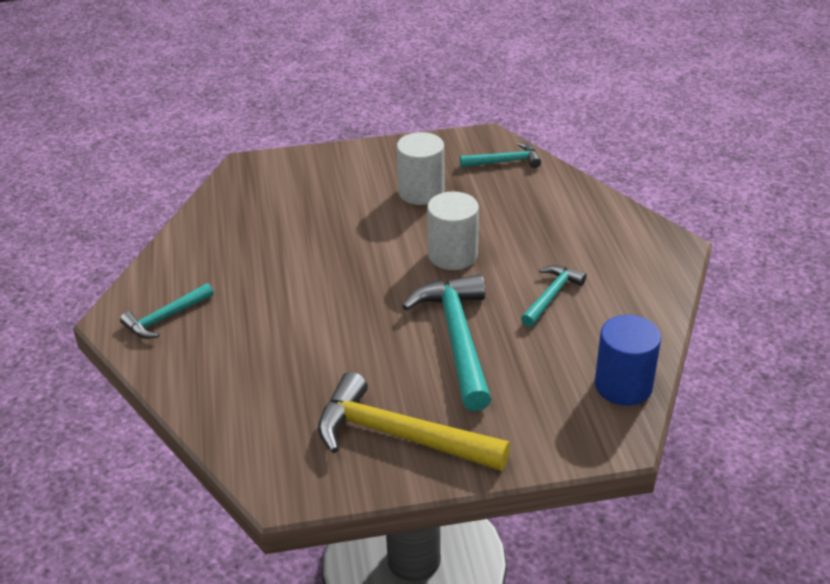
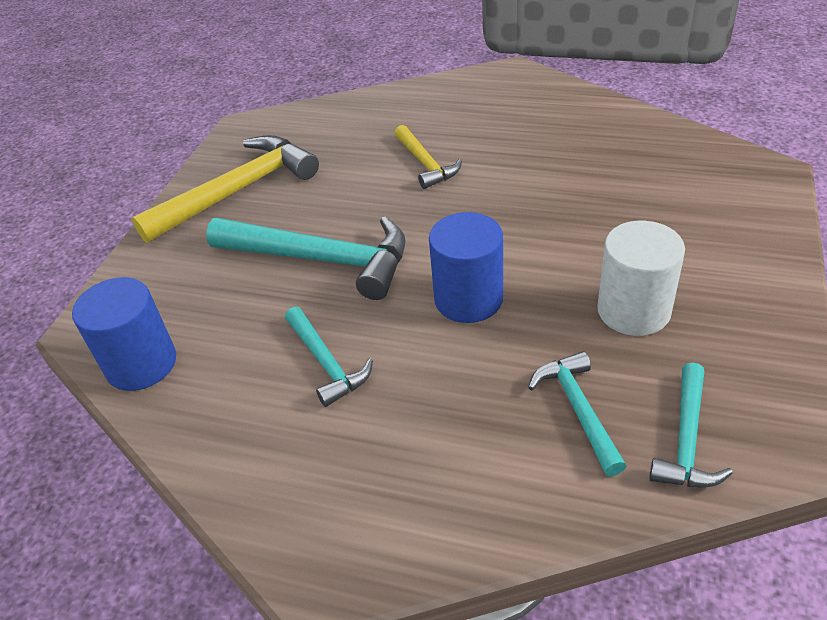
camera: 120 degrees right, 5 degrees up
(165, 318) = (495, 94): turquoise hammer -> turquoise hammer (578, 409)
(301, 326) = (426, 164): none -> yellow hammer
(452, 255) = (468, 299): white cylinder -> blue cylinder

